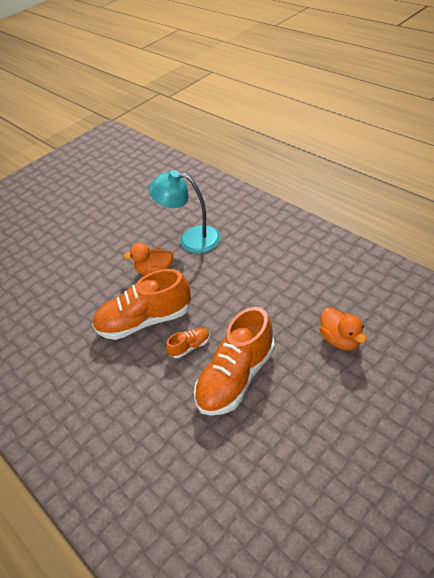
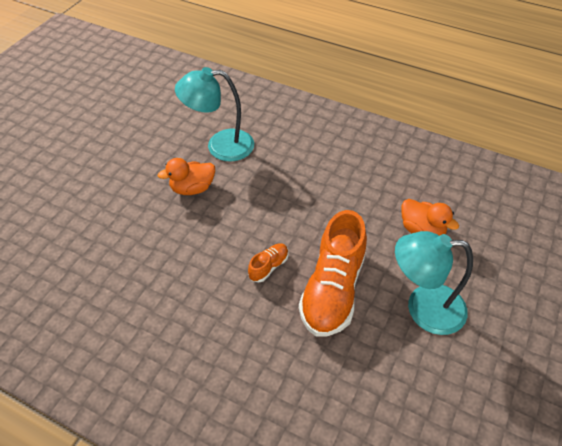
camera: 25 degrees left, 5 degrees up
(145, 321) = (204, 247): orange shoe -> none
(312, 411) = (423, 308): none -> turquoise lamp

